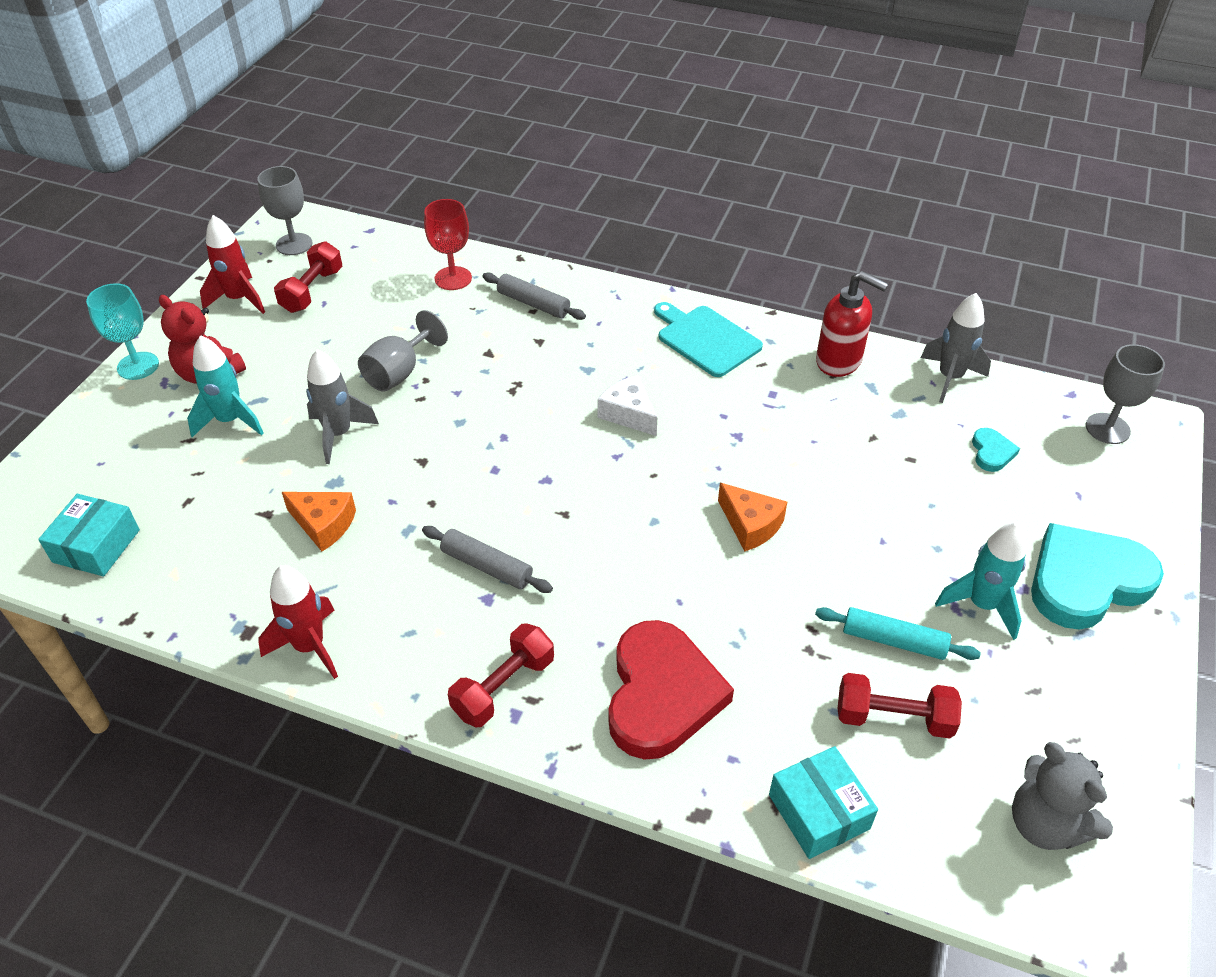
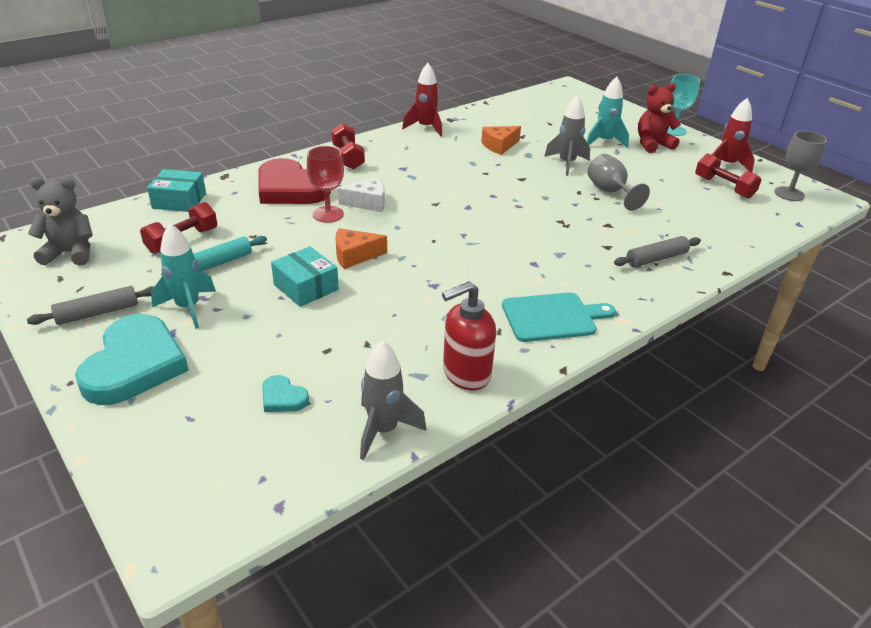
camera: 120 degrees right, 10 degrees down
(96, 546) = (538, 103): turquoise box -> turquoise box (306, 287)
(453, 278) = (711, 237): red goblet -> red goblet (328, 214)
(487, 566) = (423, 173): grey rolling pin -> grey rolling pin (98, 313)
(628, 414) = (498, 252): white cheese -> white cheese (368, 203)
(1107, 428) = (216, 497): grey goblet -> none

